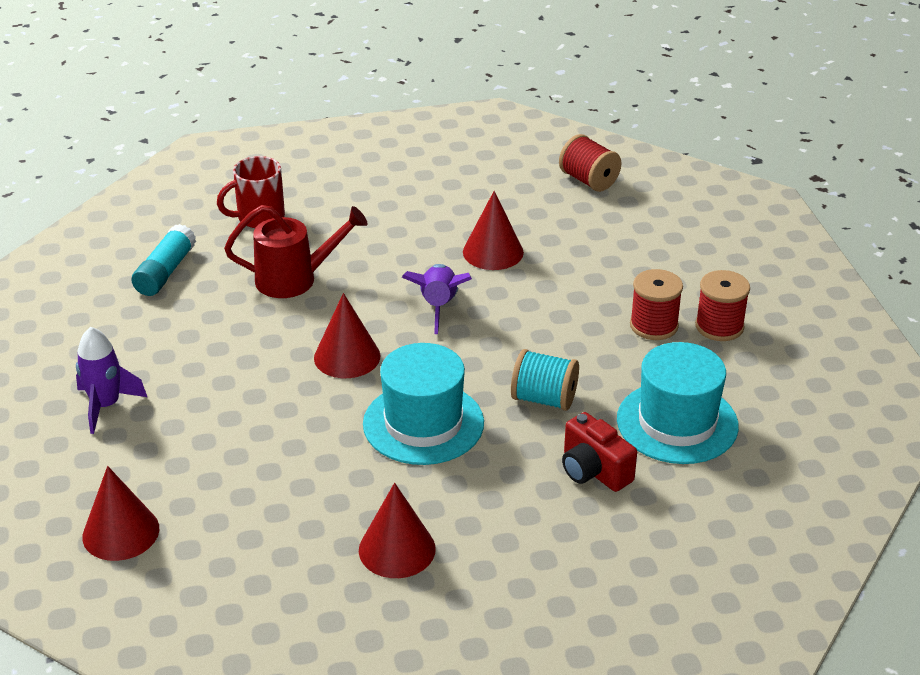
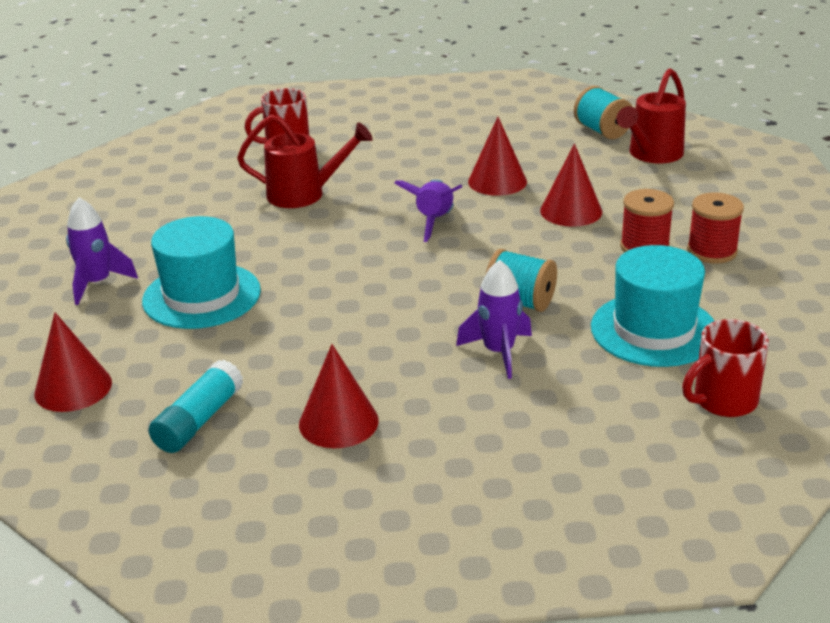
camera: 10 degrees right, 5 degrees down
(165, 272) = (188, 183): turquoise glue stick -> turquoise glue stick (198, 420)
(347, 356) = (335, 257): red cone -> red cone (571, 211)
(423, 423) = (394, 315): turquoise hat -> turquoise hat (201, 296)
(534, 459) = (498, 352): none -> purple rocket
(588, 180) = (602, 131): red spool -> turquoise spool
(593, 471) = (558, 366): red camera -> none
(643, 209) = (651, 155): none -> red watering can
(751, 497) = (723, 401): none -> red mug

